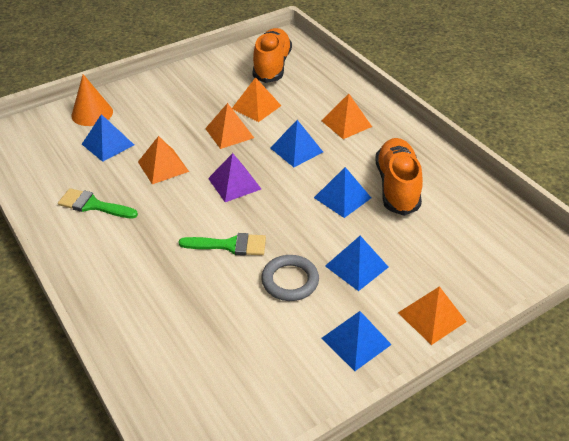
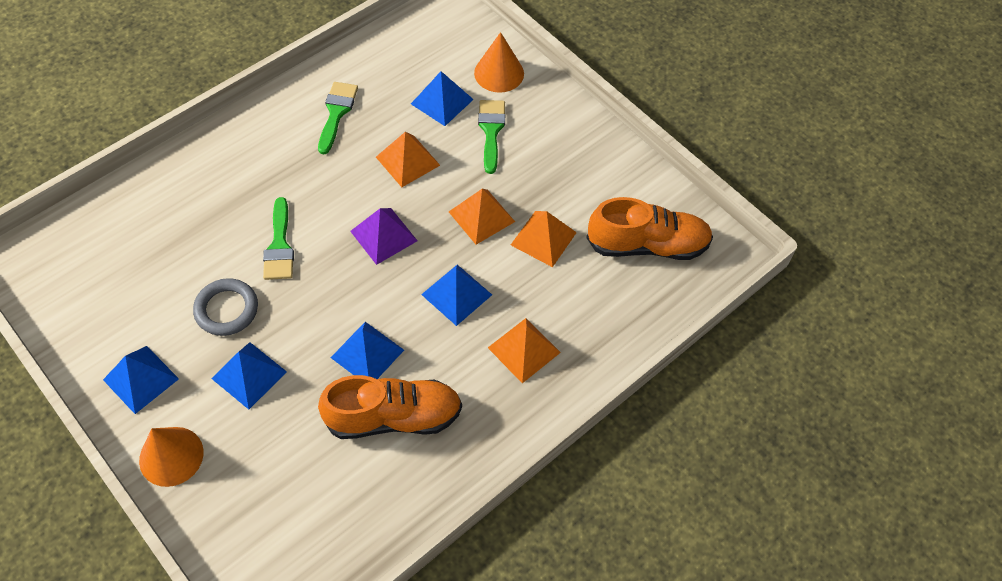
camera: 80 degrees right, 15 degrees up
(149, 122) = (491, 131): none -> green brush
(432, 317) = (171, 456): orange pyramid -> orange cone

